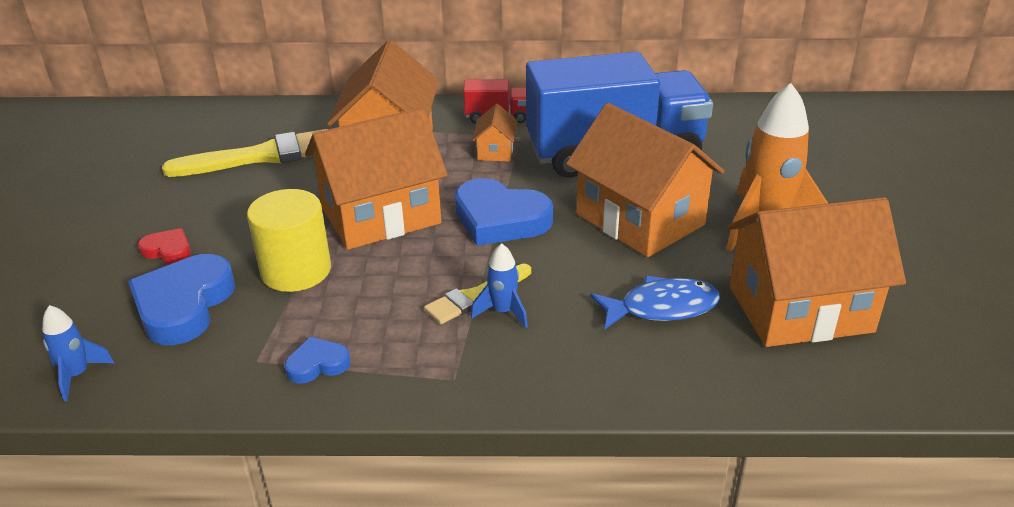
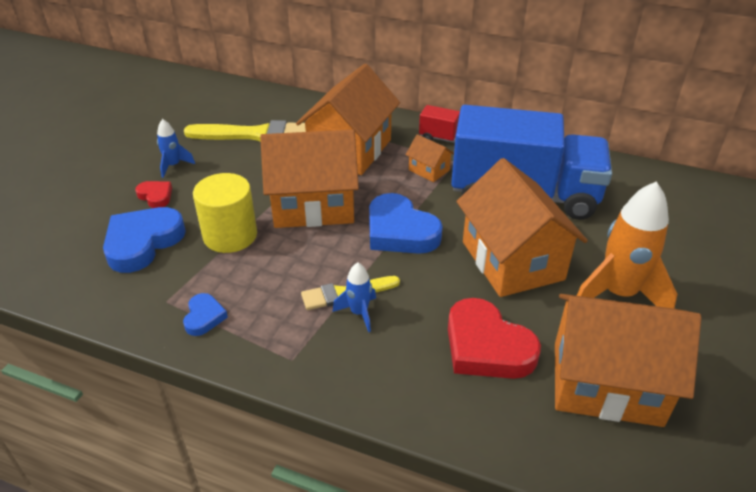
camera: 20 degrees right, 5 degrees up
(78, 375) = (50, 278): blue rocket -> blue rocket (173, 166)
(317, 364) = (204, 317): blue heart -> blue heart turned 90 degrees clockwise
(495, 151) = (429, 170): orange house -> orange house turned 75 degrees counterclockwise
(662, 308) = (486, 346): blue fish -> red heart

